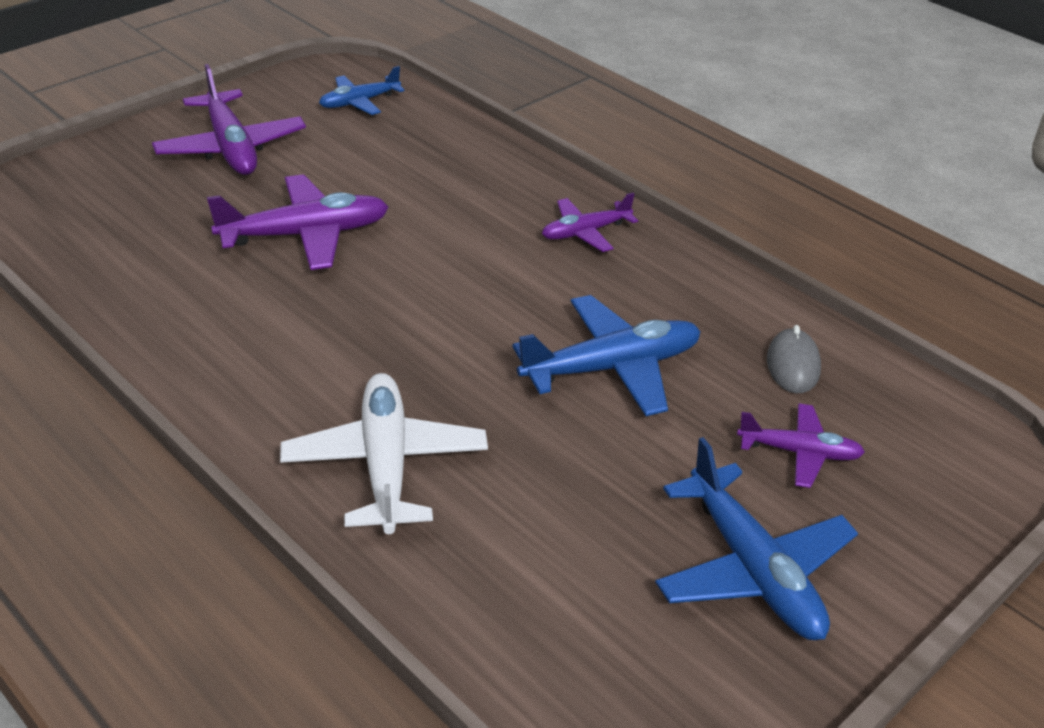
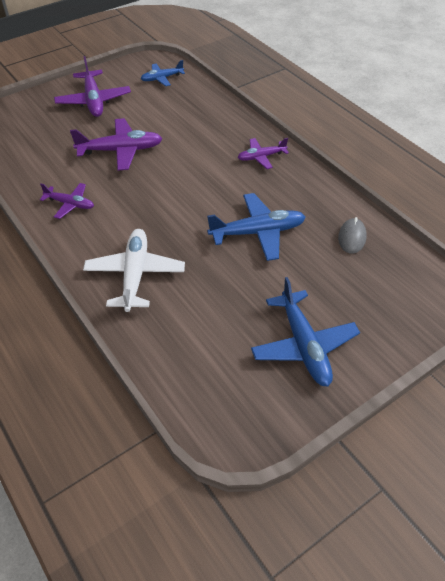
camera: 10 degrees right, 10 degrees up
(800, 452) = (343, 285): purple plane -> purple plane (70, 204)

